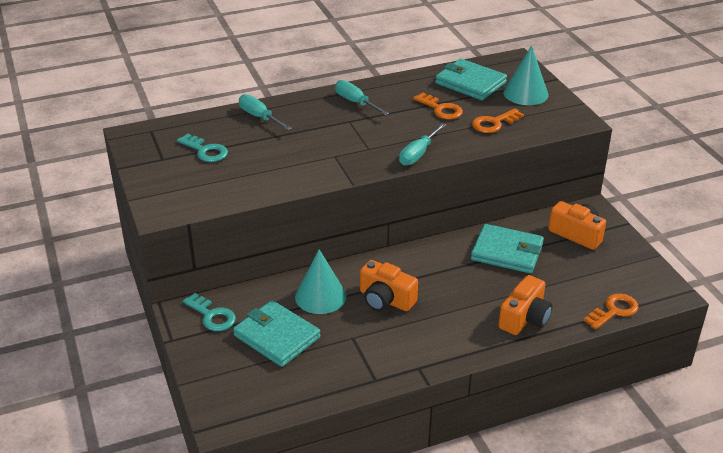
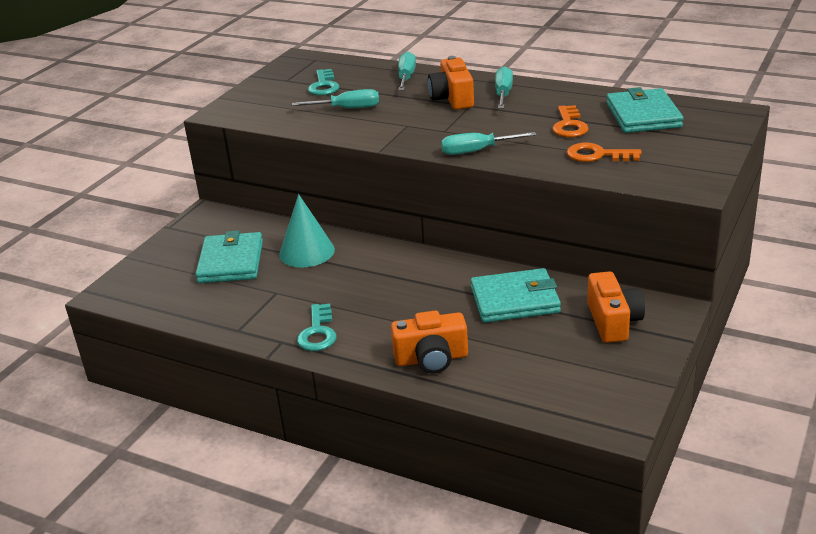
camera: 50 degrees right, 5 degrees down
(212, 316) = (217, 226): turquoise key -> turquoise key (318, 332)
(263, 162) = (347, 109): none -> turquoise screwdriver
(385, 300) = (347, 280): orange camera -> orange camera (452, 98)
(507, 252) = (515, 300): turquoise wallet -> turquoise wallet turned 75 degrees counterclockwise
(525, 93) = (684, 143): turquoise cone -> none
(614, 311) = (526, 403): orange key -> none

